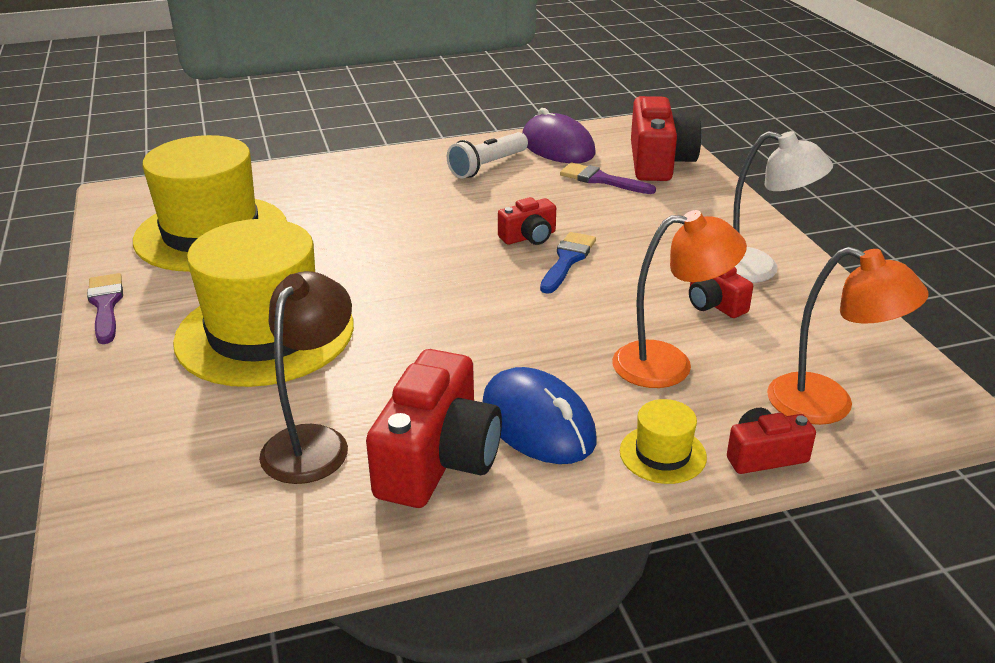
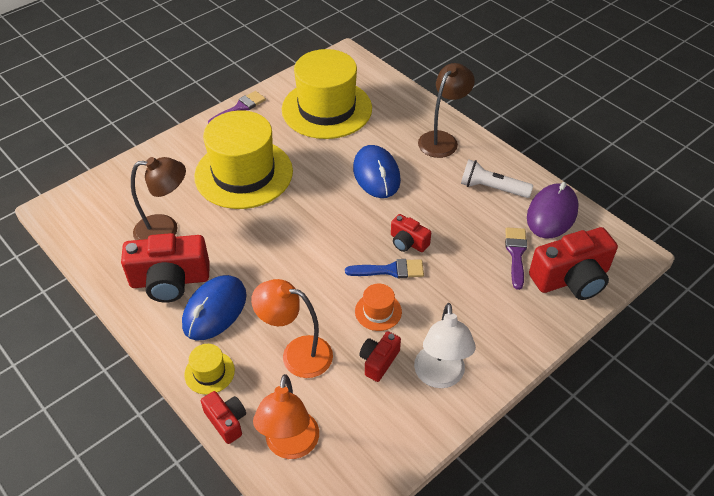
camera: 65 degrees right, 15 degrees up
(372, 173) = (442, 139): none -> brown lamp
(387, 229) = (376, 174): none -> blue mouse
(631, 285) = (378, 311): none -> orange hat
(669, 364) = (297, 354): orange lamp -> orange lamp turned 135 degrees clockwise

